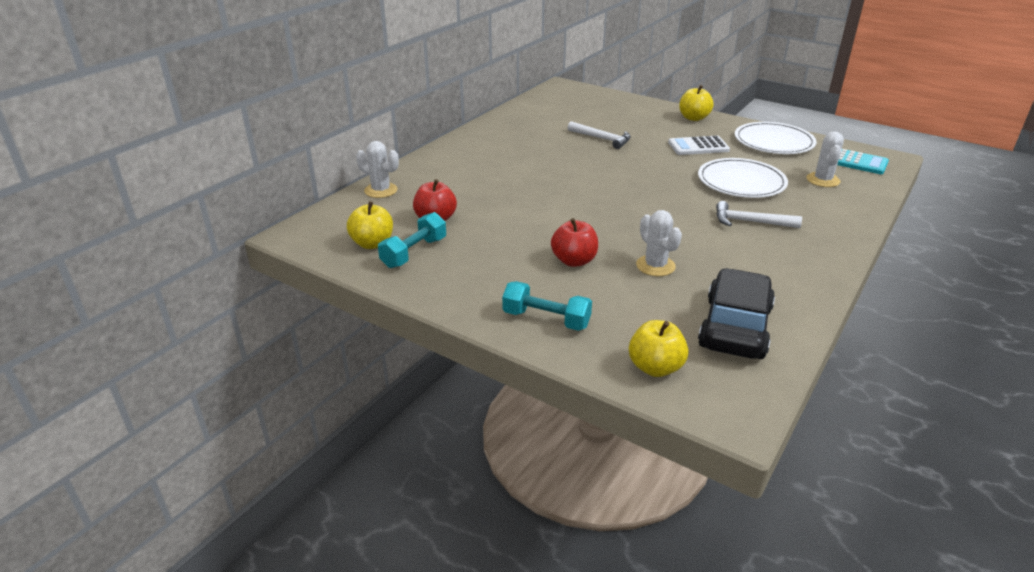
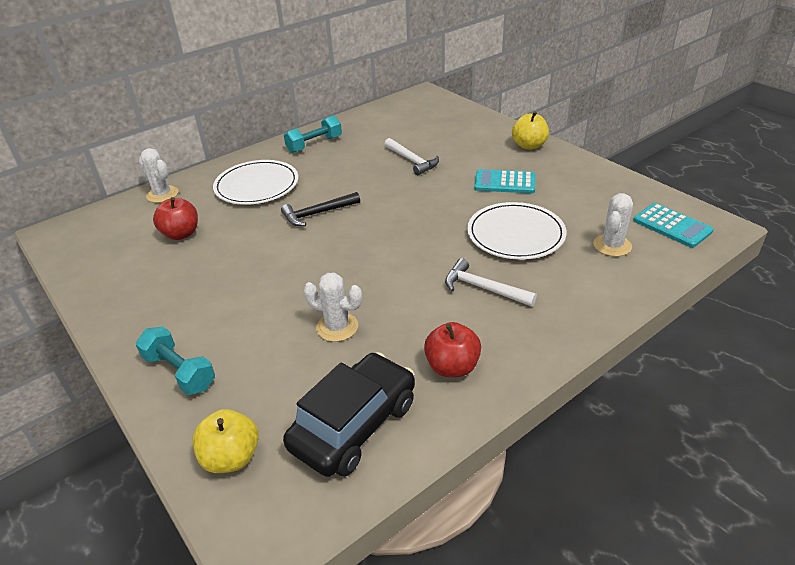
camera: 20 degrees right, 5 degrees up
(372, 243) = (106, 253): yellow apple -> none
(414, 253) = (131, 269): turquoise dumbbell -> turquoise dumbbell (314, 144)
(554, 187) = (317, 214): none -> black hammer
(574, 261) = (263, 305): red apple -> red apple (452, 367)
(655, 266) = (337, 327): white cactus -> white cactus turned 60 degrees counterclockwise
(698, 146) = (504, 182): white calculator -> turquoise calculator
(774, 142) = (595, 186): white plate -> white plate (257, 185)

